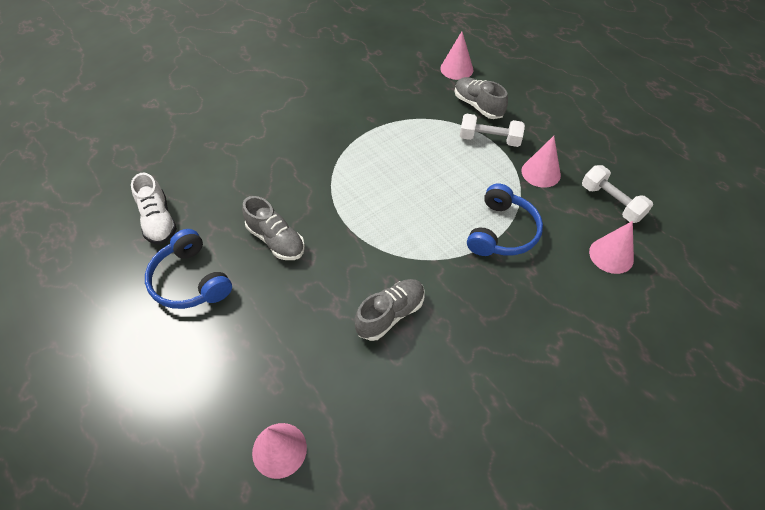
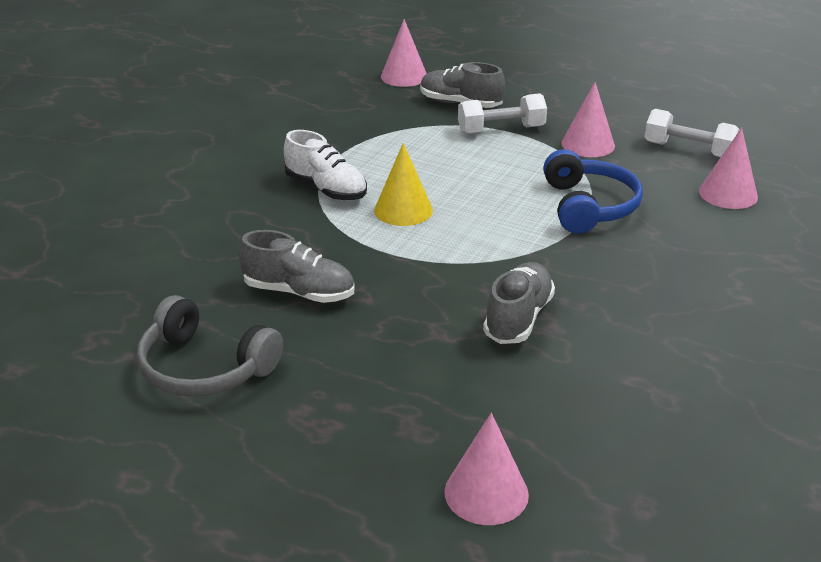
camera: 25 degrees left, 20 degrees down
(158, 221) = (98, 321): white shoe -> white shoe (326, 189)
(190, 280) = (205, 368): blue headphones -> grey headphones
(379, 192) = (403, 210): none -> yellow cone

